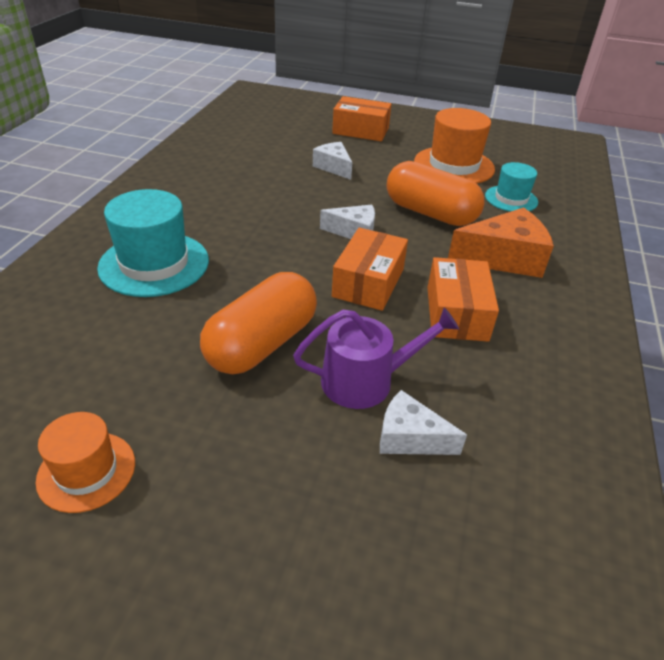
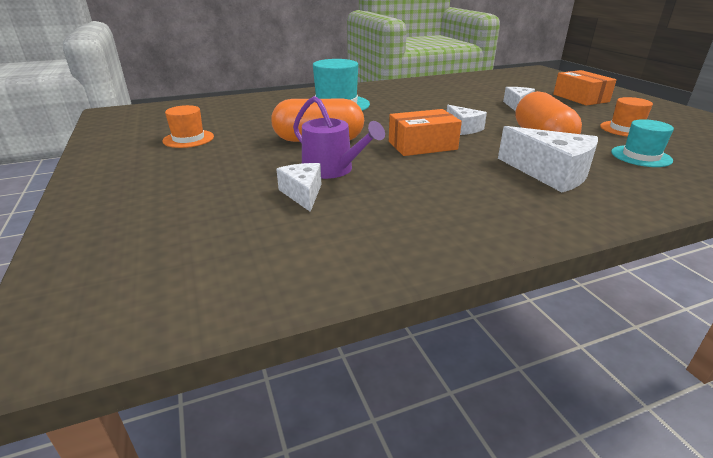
camera: 55 degrees right, 10 degrees down
(454, 165) = (625, 129): orange hat -> orange hat, size x0.60
(456, 313) = (447, 175): orange box -> none
(503, 258) = (550, 173): orange cheese -> white cheese

